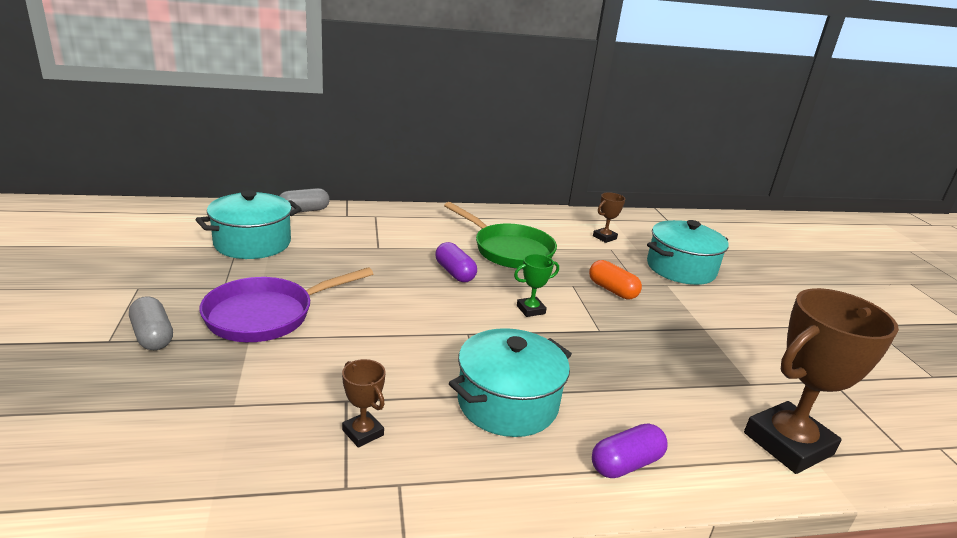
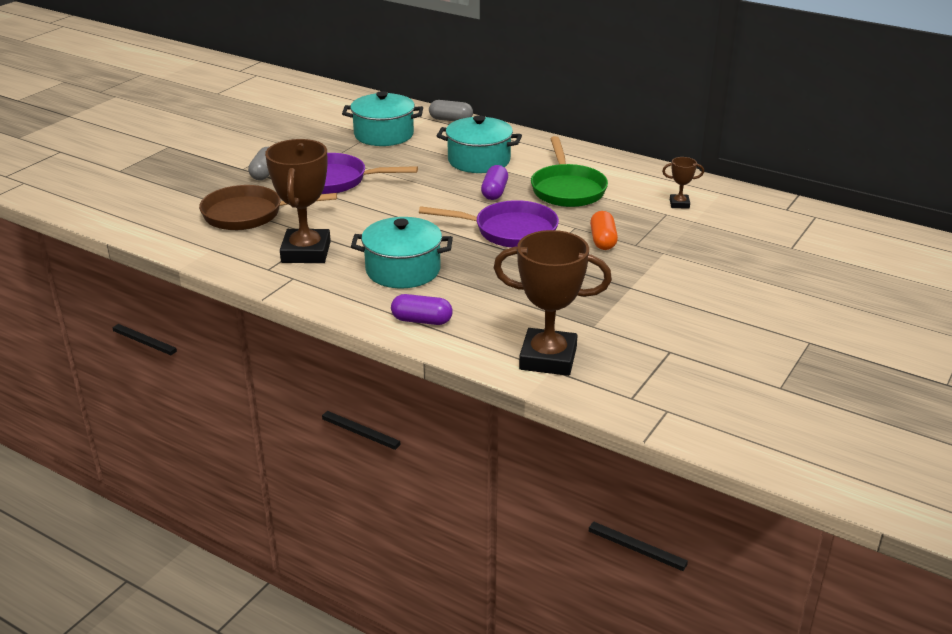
camera: 45 degrees right, 5 degrees up
(204, 408) = (248, 214): none -> brown pan
(363, 432) = (306, 252): brown trophy -> brown trophy, size x2.20
(530, 310) = (510, 231): green trophy -> purple pan
(680, 268) = (705, 247): turquoise pot -> turquoise pot (479, 160)

